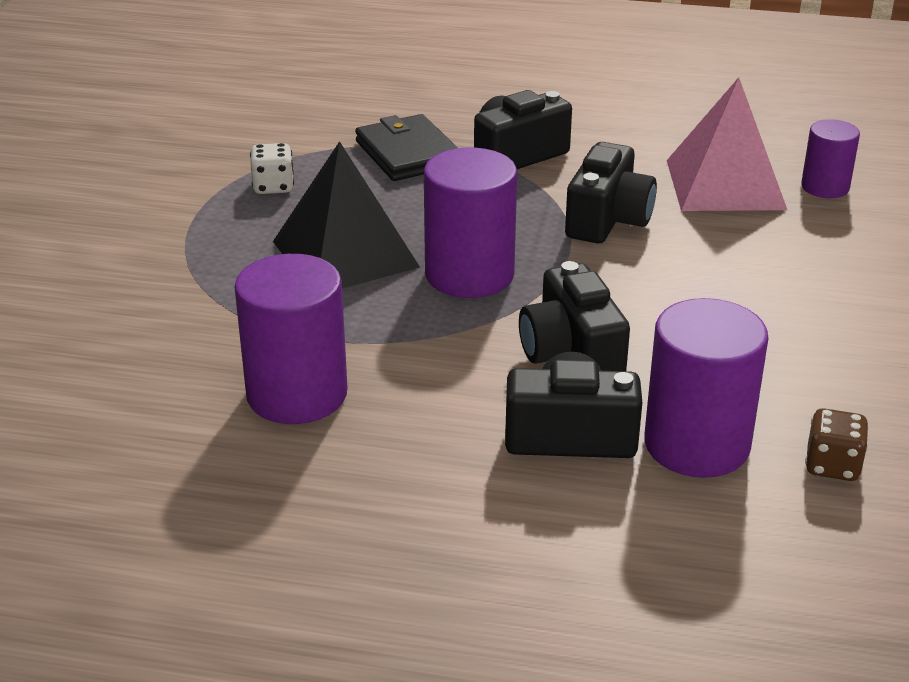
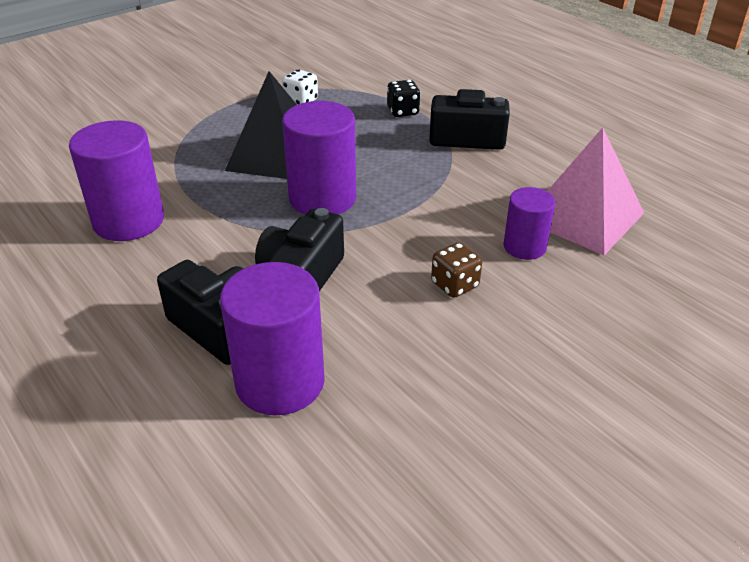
camera: 40 degrees right, 5 degrees up
(408, 153) = (403, 111): black wallet -> black dice
(608, 220) = (461, 204): black camera -> none
(825, 187) = (662, 252): purple cylinder -> purple cylinder (524, 247)
(832, 466) = (342, 456): brown dice -> brown dice (455, 285)

